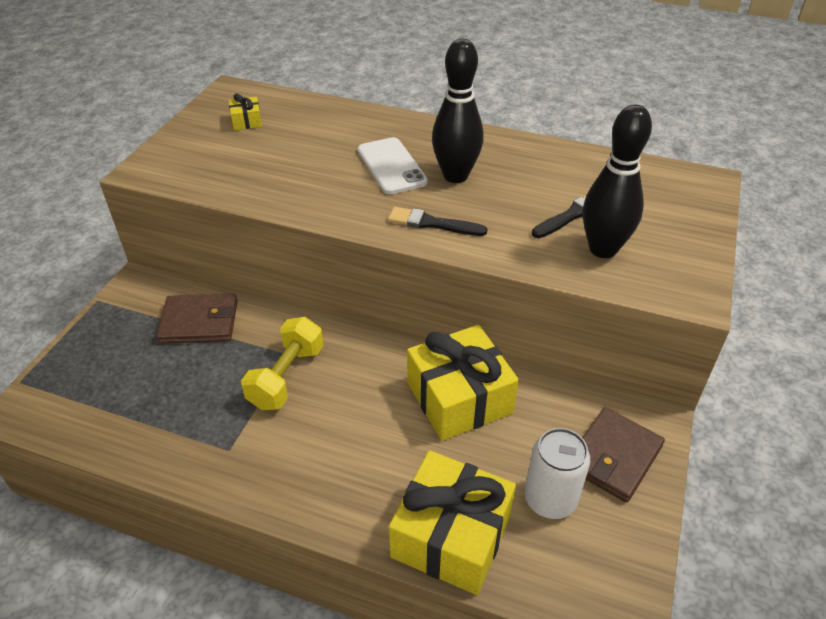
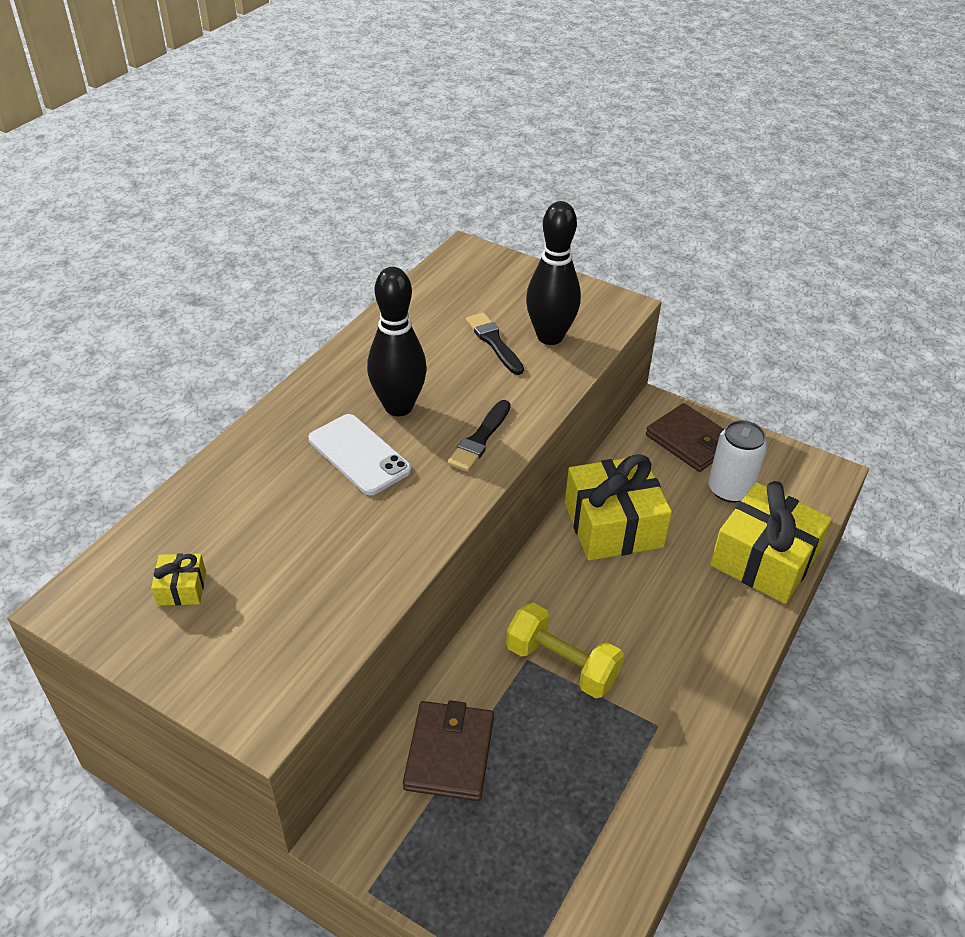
camera: 80 degrees left, 0 degrees up
(391, 166) = (359, 455): white phone -> white phone turned 60 degrees clockwise

